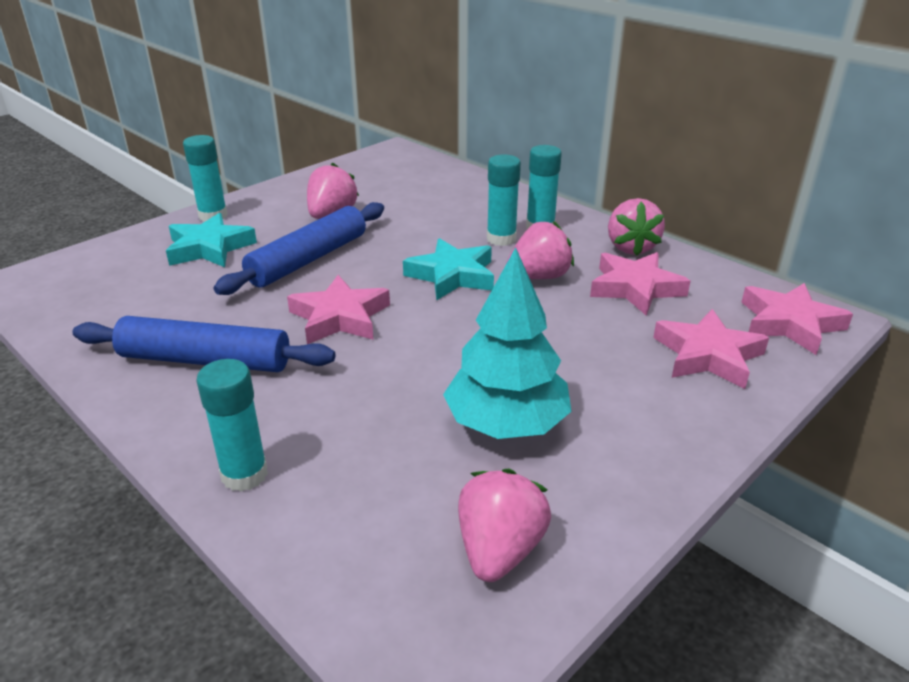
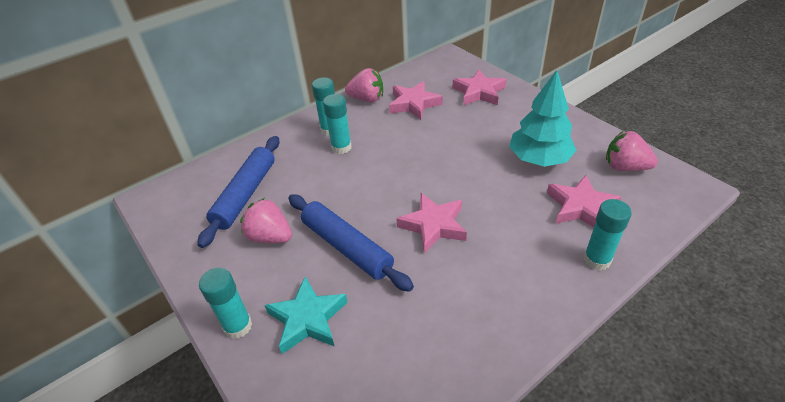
camera: 80 degrees left, 10 degrees up
(205, 360) = (485, 295): blue rolling pin -> blue rolling pin (245, 195)
(452, 275) = (386, 172): turquoise star -> none
(539, 277) = (395, 136): pink strawberry -> none
(790, 323) = (452, 66): pink star -> pink star (580, 207)

